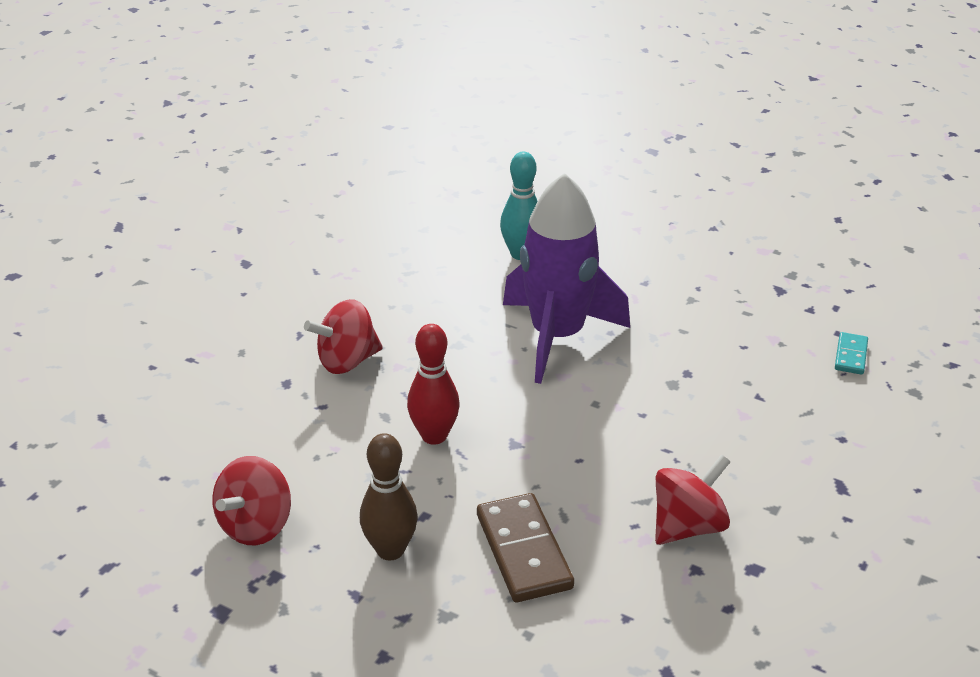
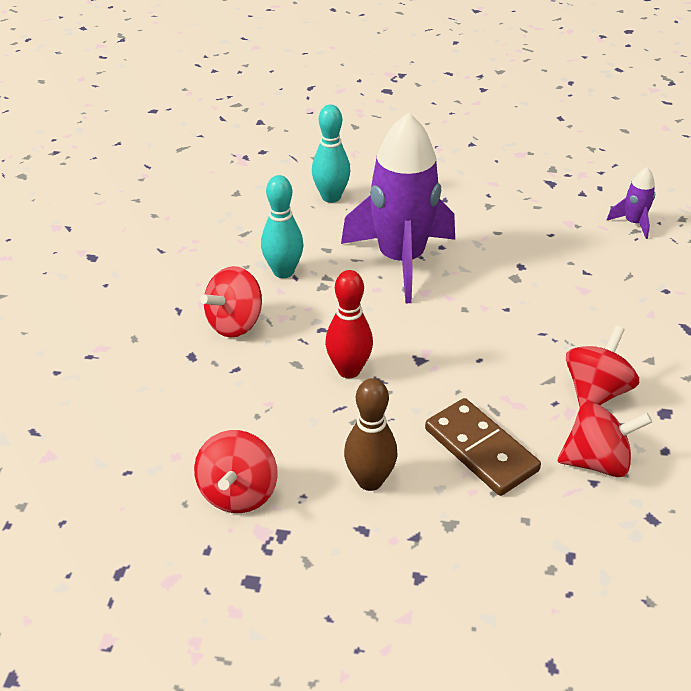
camera: 20 degrees left, 5 degrees up
(425, 320) = (283, 272): none -> turquoise bowling pin
(642, 598) = (597, 461): none -> red spinning top
(850, 355) = (633, 223): turquoise domino -> purple rocket

